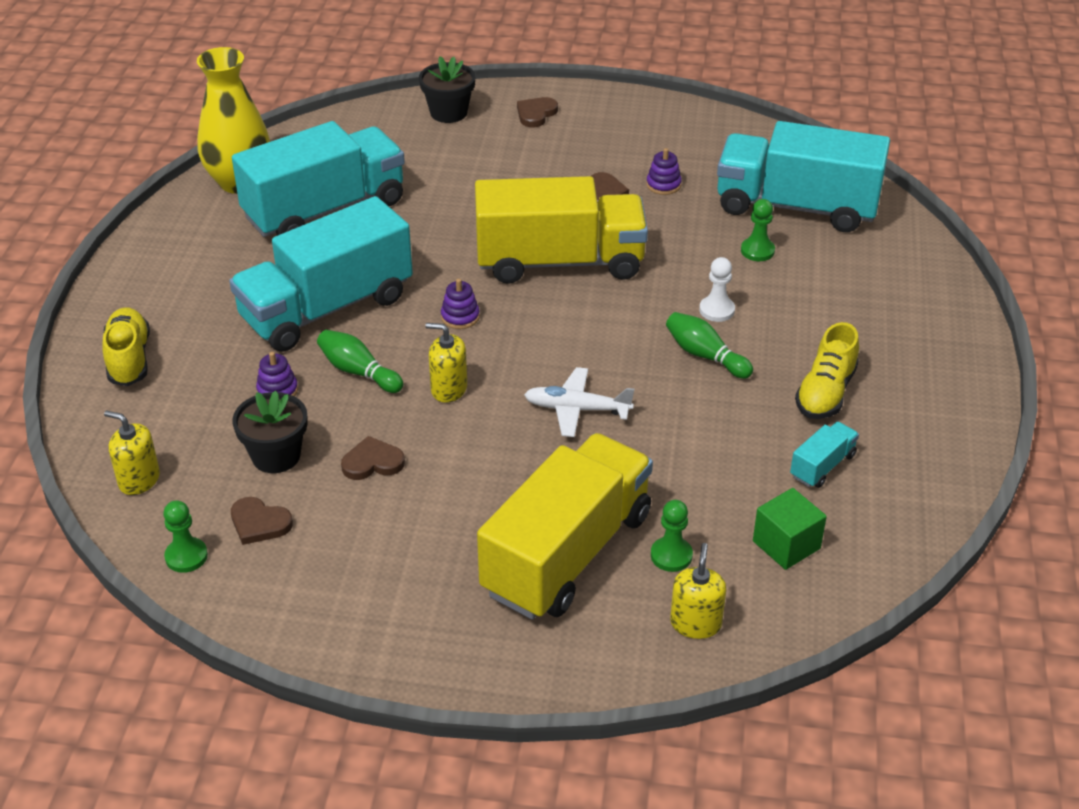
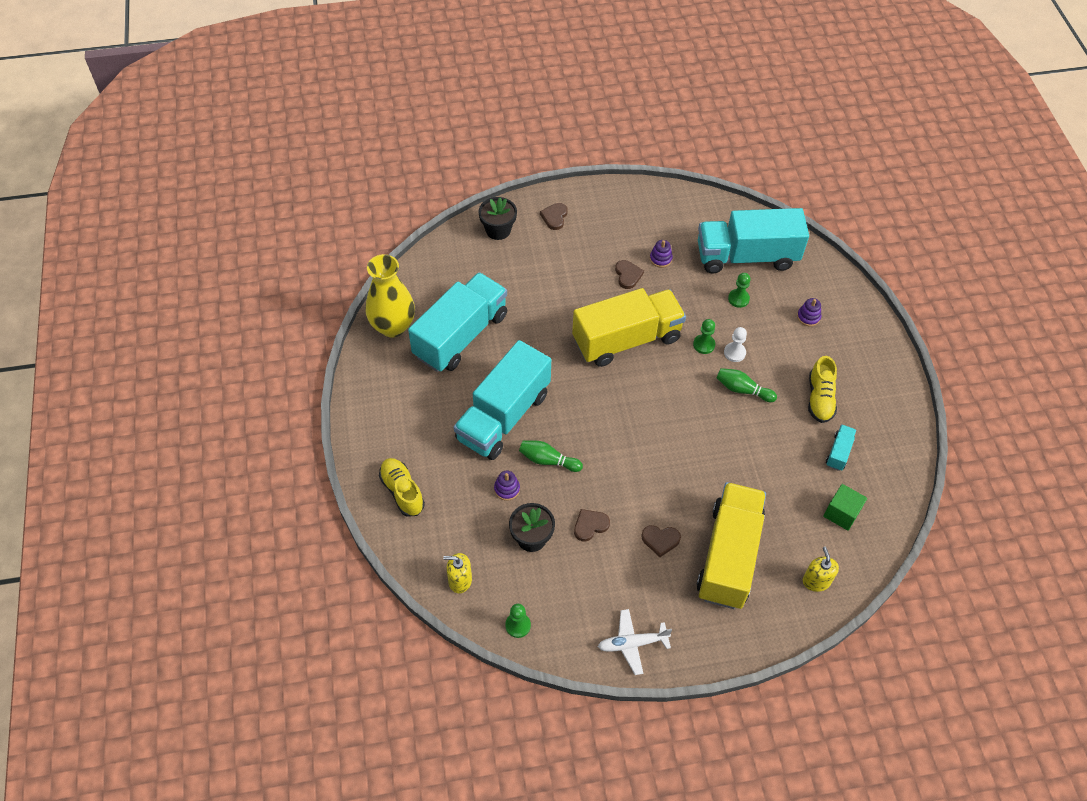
camera: 20 degrees left, 15 degrees up
(259, 523) = (547, 589): brown heart -> brown heart (660, 540)
(449, 389) = (607, 458): yellow soap dispenser -> none
(460, 317) = (587, 400): purple stacking toy -> purple stacking toy (808, 317)
(576, 409) = (688, 451): white plane -> white plane (632, 644)
(671, 555) = (784, 540): green pawn -> green pawn (704, 345)

